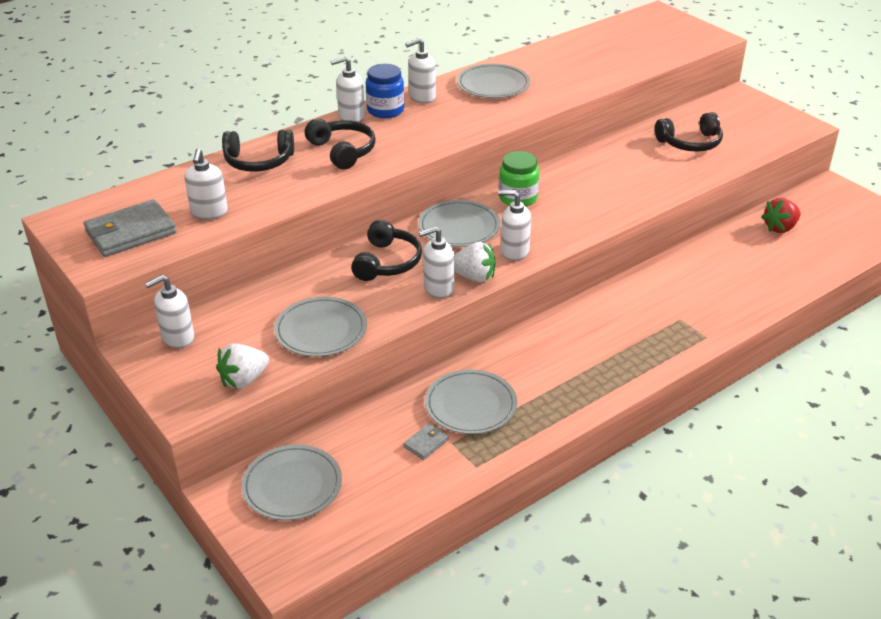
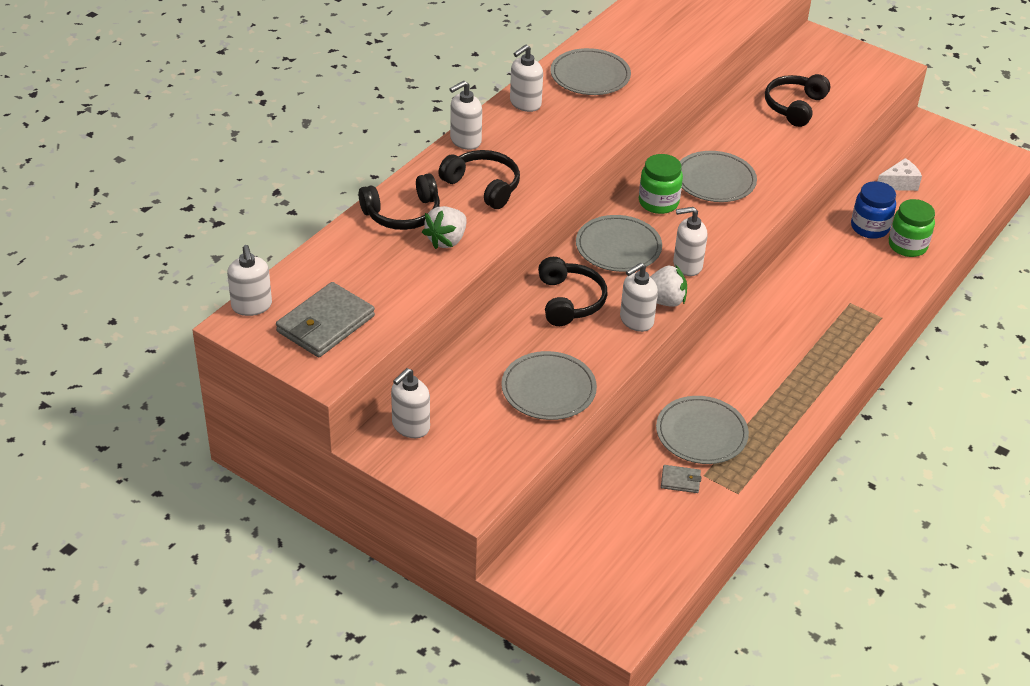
camera: 20 degrees left, 5 degrees up
(209, 213) = (392, 285): white soap dispenser -> white soap dispenser (252, 306)
(244, 380) = (506, 457): white strawberry -> white strawberry (446, 240)
(292, 485) = (579, 550): grey plate -> grey plate (715, 180)
(385, 110) = (497, 127): blue jar -> blue jar (869, 227)
(426, 443) = (680, 481): grey wallet -> grey wallet turned 75 degrees clockwise
(690, 143) = (794, 106): black headphones -> black headphones turned 150 degrees clockwise
(763, 280) = (907, 246): none -> green jar
(780, 228) = (899, 184): red strawberry -> white cheese

